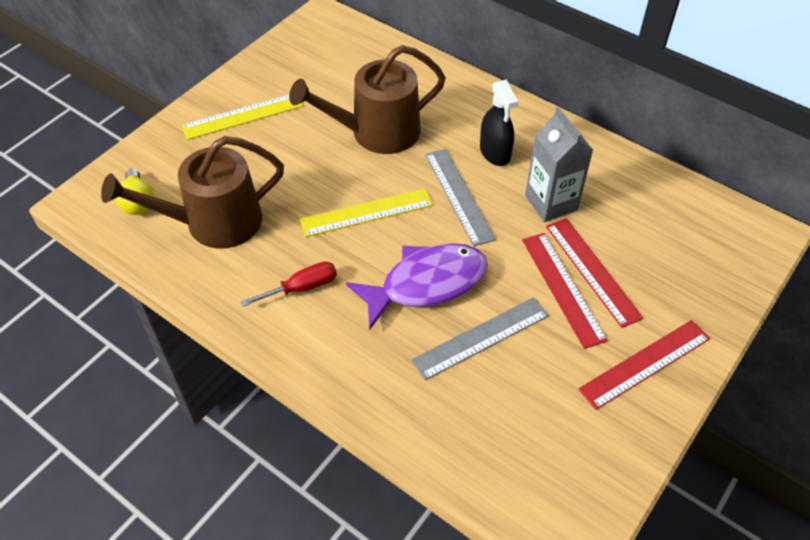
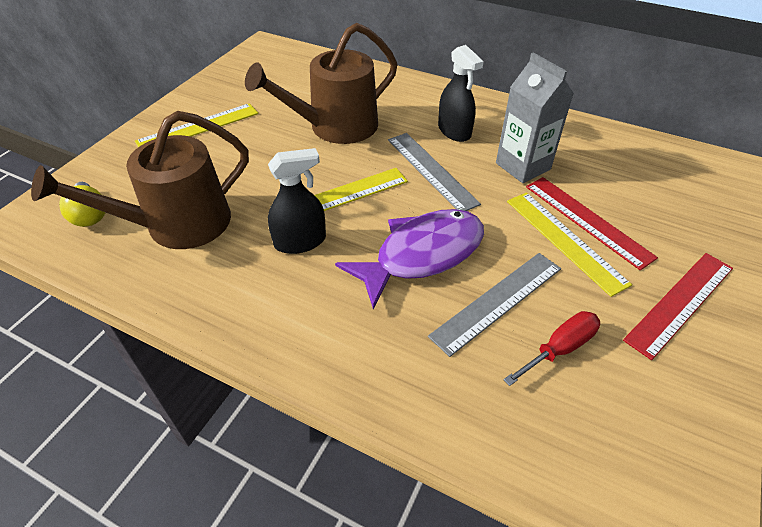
camera: 10 degrees left, 5 degrees down
(302, 288) = (286, 277): red screwdriver -> red screwdriver (560, 348)
(320, 255) = (300, 241): none -> black spray bottle
(562, 288) = (564, 240): red ruler -> yellow ruler

